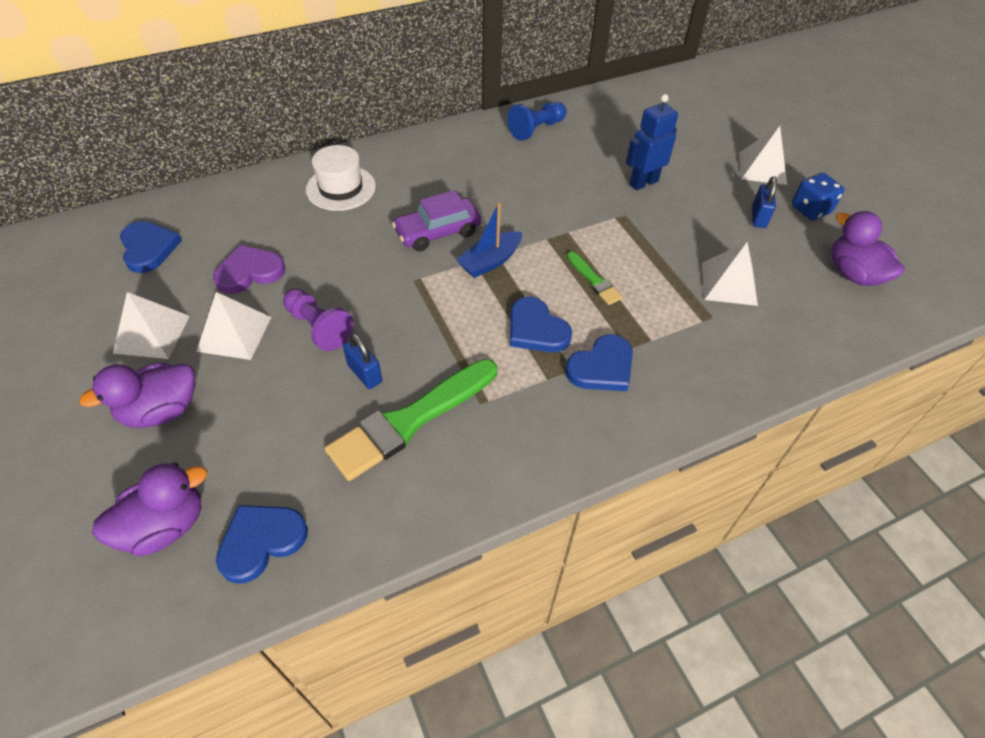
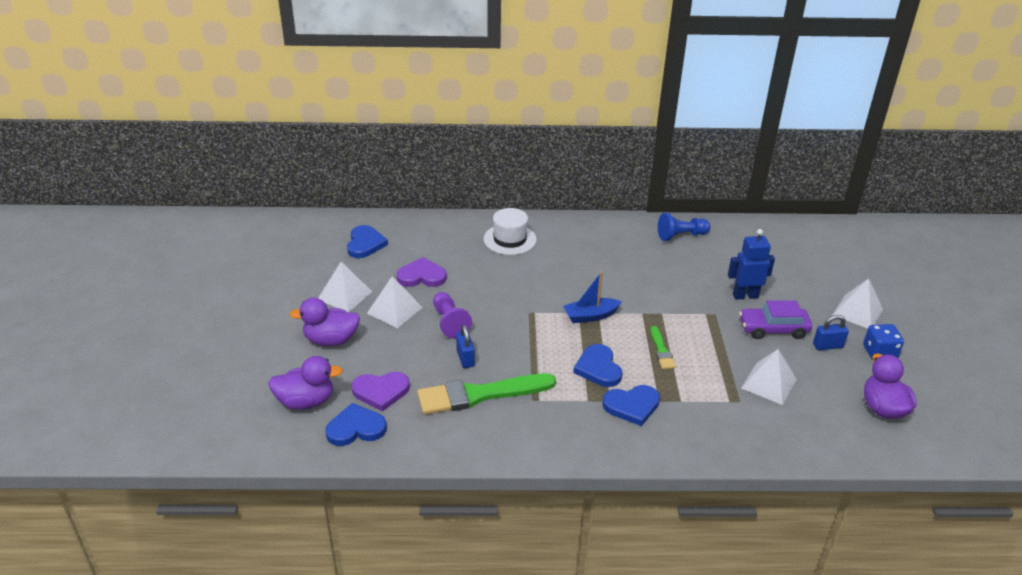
camera: 25 degrees right, 15 degrees down
(271, 467) = (381, 391): none -> purple heart
(437, 232) = (563, 286): purple car -> purple car (773, 329)
(758, 217) = (827, 346): blue padlock -> blue padlock turned 45 degrees clockwise

